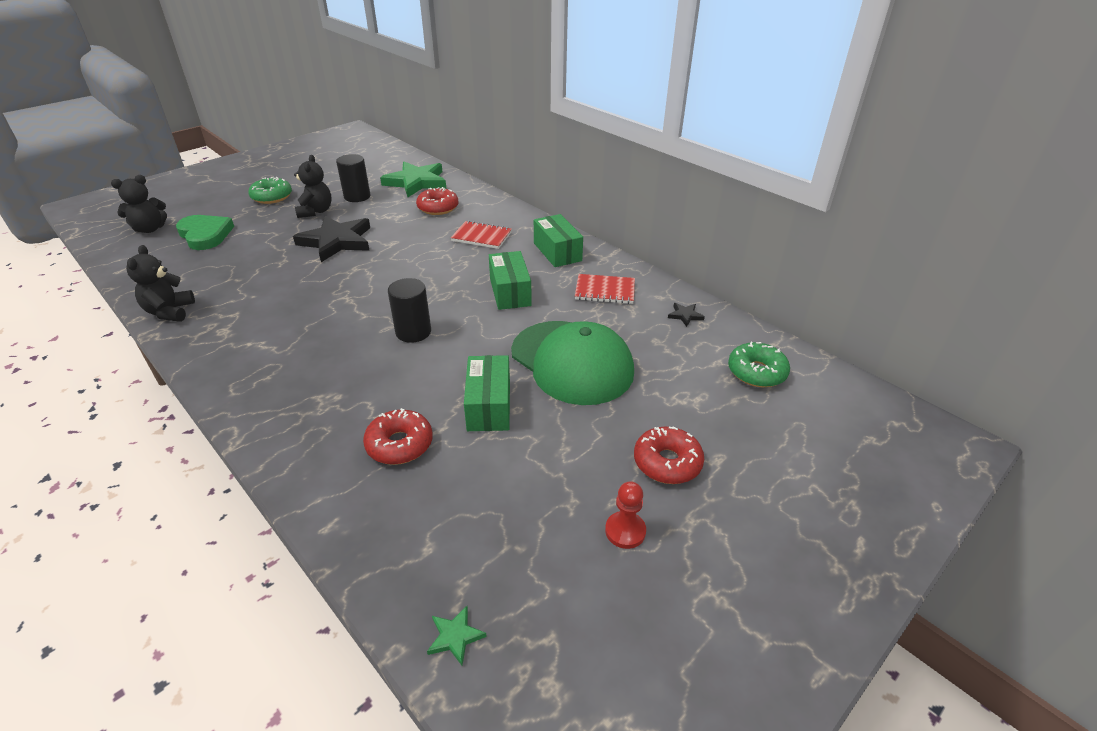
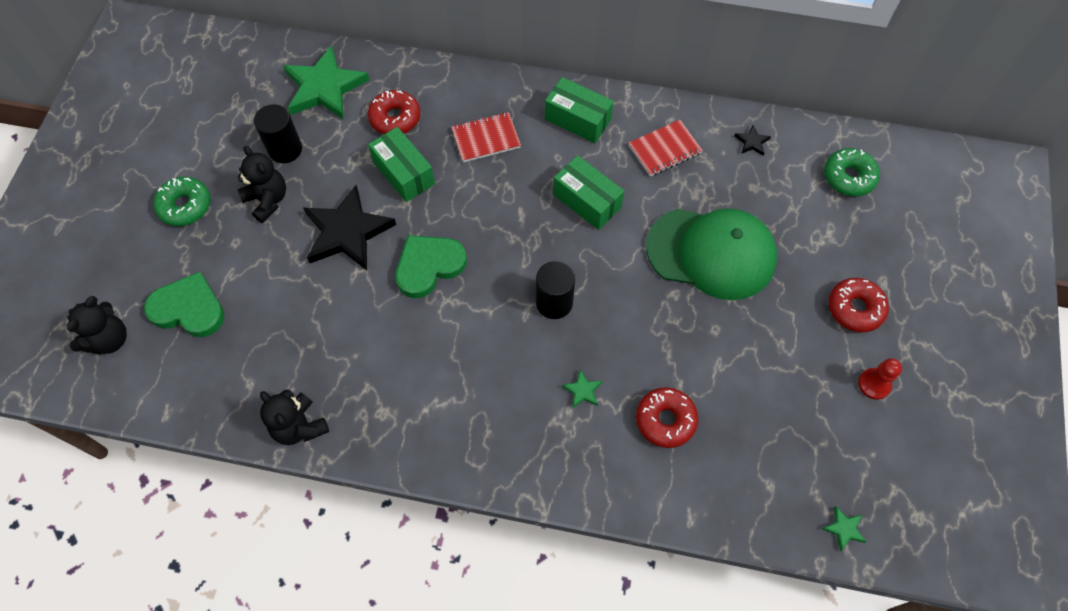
camera: 35 degrees left, 25 degrees up
(359, 276) = (429, 266): none -> green heart
(363, 390) = (582, 390): none -> green star
(489, 406) = (692, 340): green box -> green box (404, 173)

